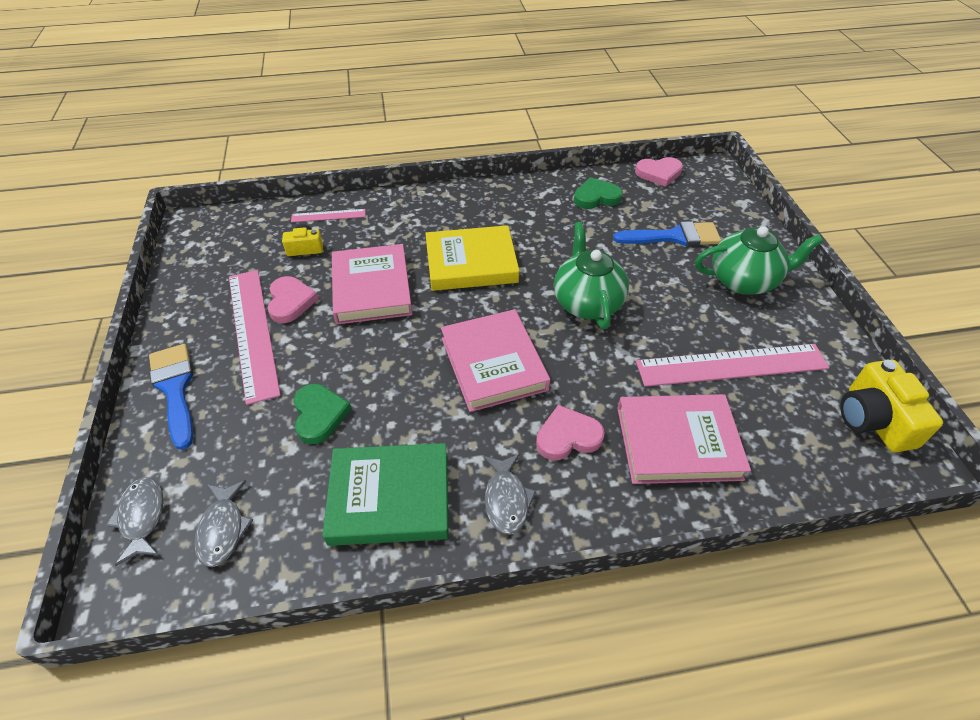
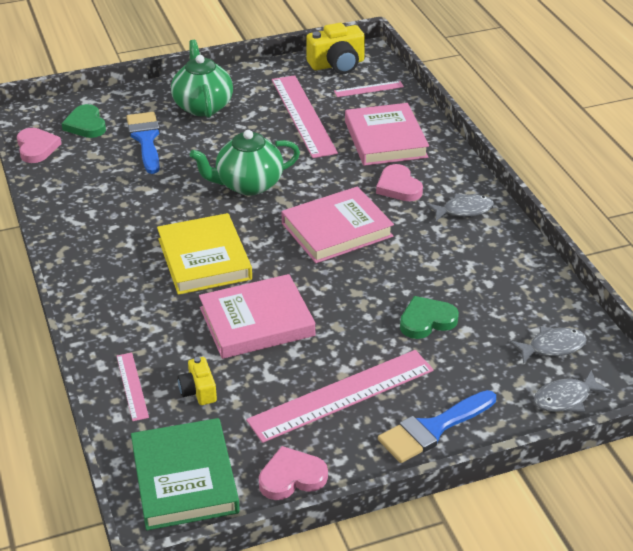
camera: 100 degrees left, 10 degrees down
(290, 302) = (290, 378): pink heart -> pink heart (291, 477)
(390, 497) = (486, 265): green book -> green book (184, 479)
(596, 197) = (82, 186): green heart -> green heart (86, 125)
(810, 446) = (369, 89): none -> pink ruler

